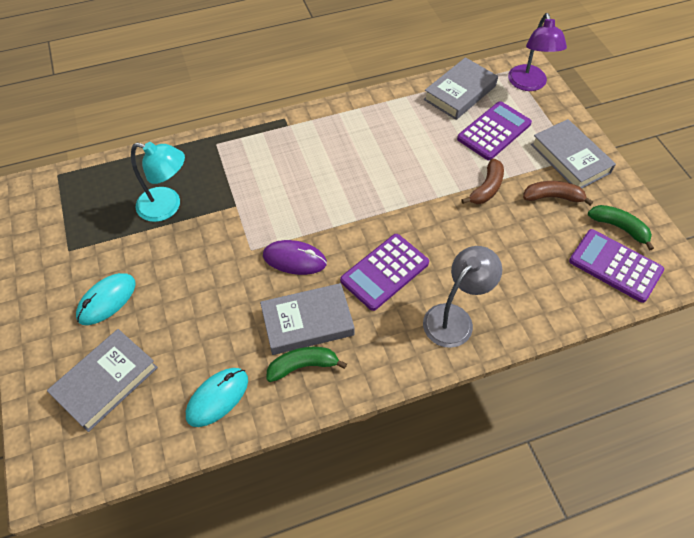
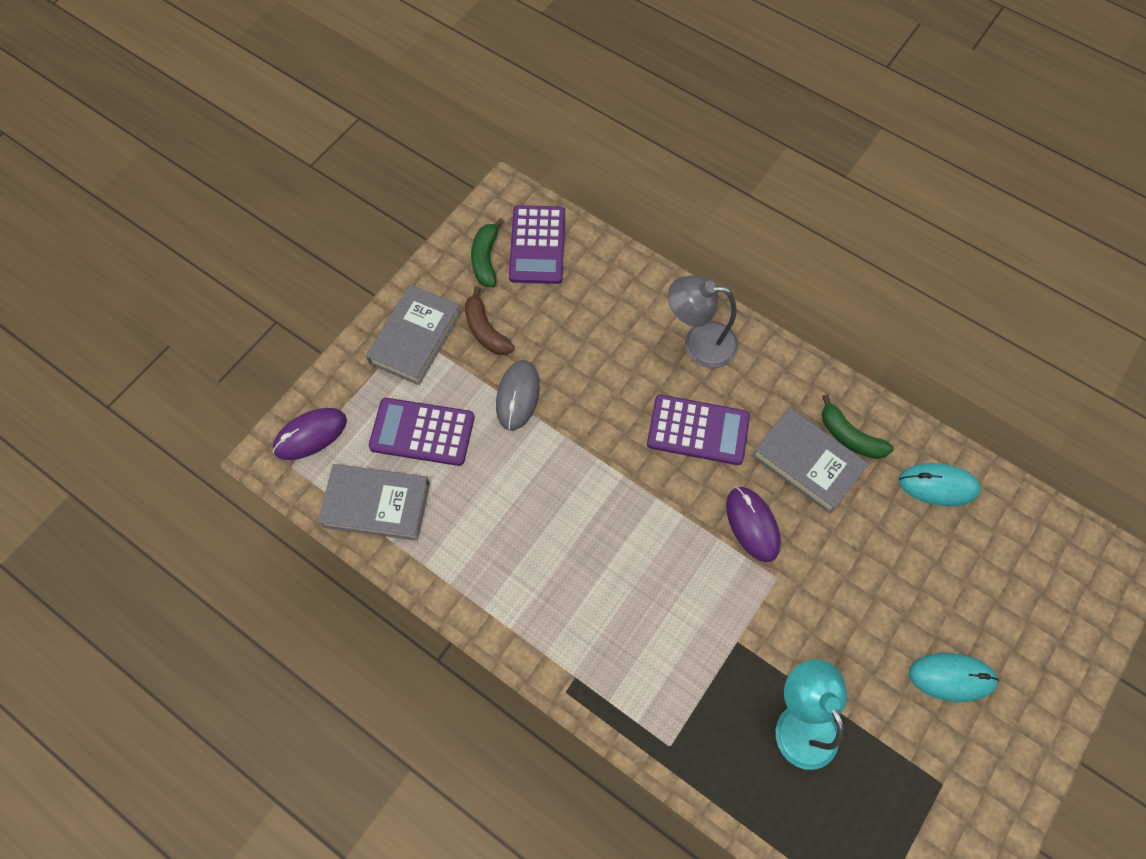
camera: 125 degrees left, 10 degrees up
(106, 382) = (1015, 596): grey book -> none
(486, 188) = (517, 396): brown banana -> grey mouse
(528, 84) = (310, 435): purple lamp -> purple mouse

